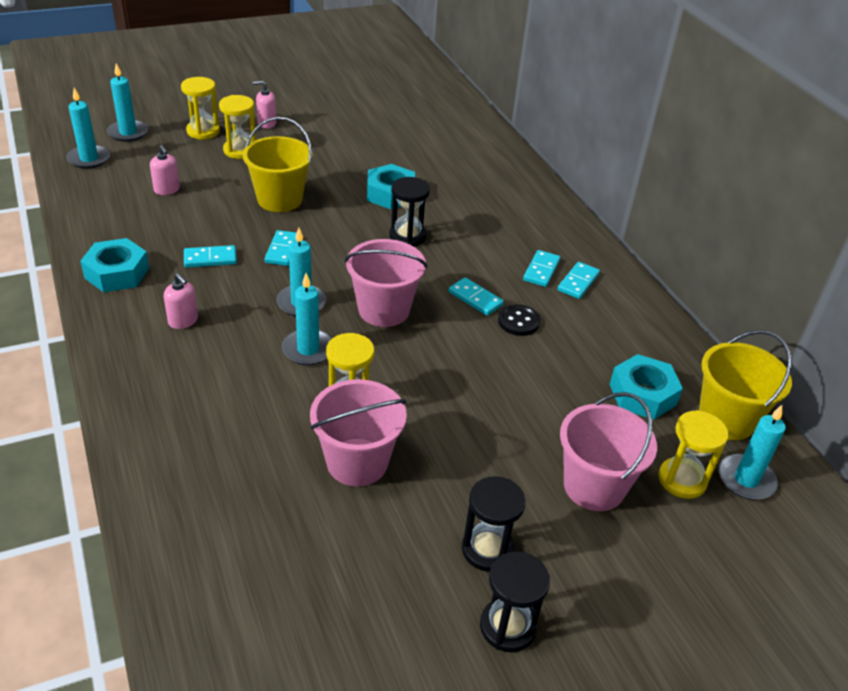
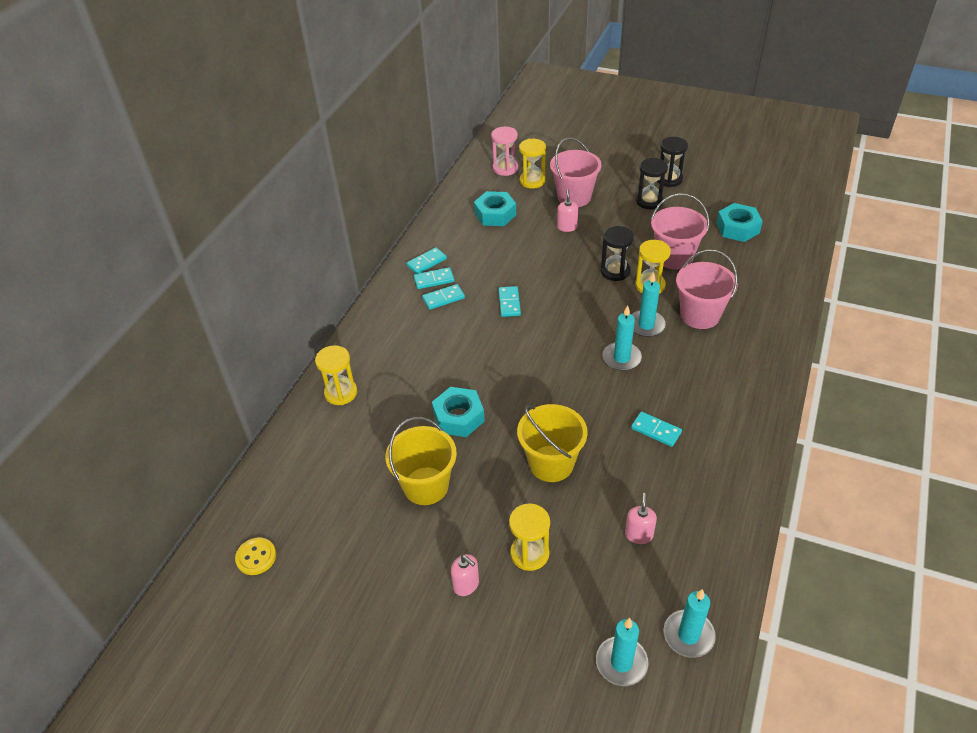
camera: 130 degrees left, 5 degrees up
(117, 273) = (736, 455): turquoise nut -> turquoise nut (737, 228)
(183, 321) = (711, 386): pink soap dispenser -> pink soap dispenser (567, 227)
(203, 131) = (541, 612): yellow hourglass -> yellow hourglass (341, 393)
(283, 250) = (595, 408): turquoise domino -> turquoise domino (426, 262)
(384, 310) = (574, 325): pink bucket -> pink bucket (700, 315)
(407, 236) = (494, 370): black hourglass -> black hourglass (615, 271)
(411, 86) = (256, 557): none -> yellow button
(518, 321) = (503, 277): black button -> none
(726, 419) = (473, 188): yellow bucket -> yellow bucket (426, 486)
(746, 479) = (505, 168): turquoise candle -> pink hourglass

